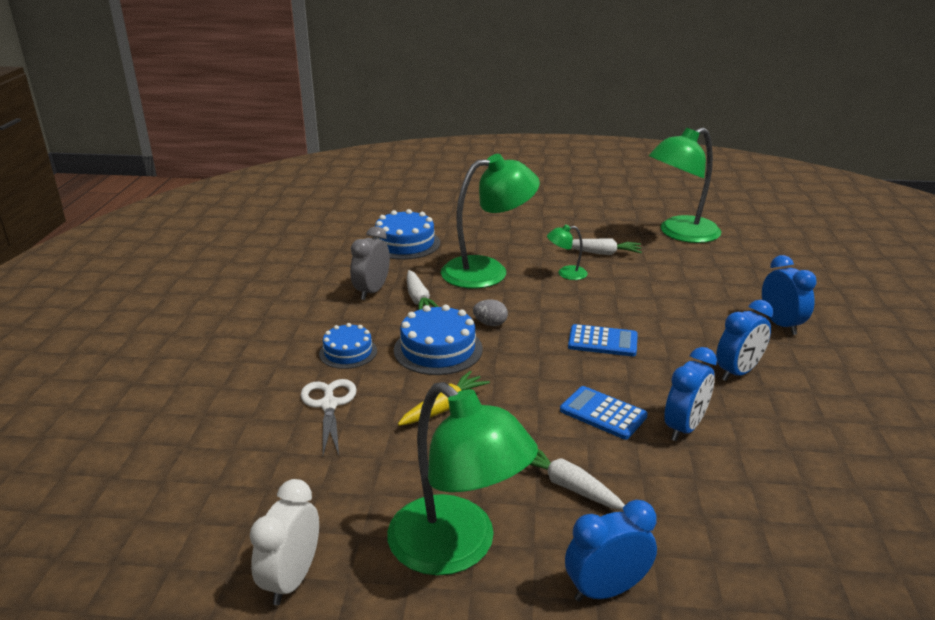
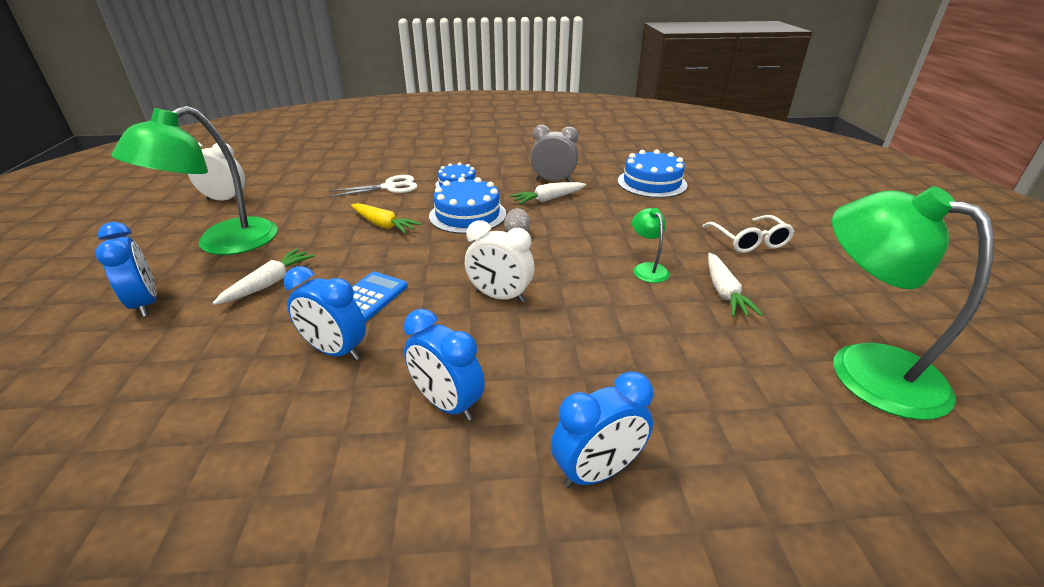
camera: 80 degrees right, 5 degrees up
(487, 271) = (622, 224): green lamp -> none
(531, 229) = (749, 241): none -> white glasses
(602, 341) = (500, 297): blue calculator -> white clock

